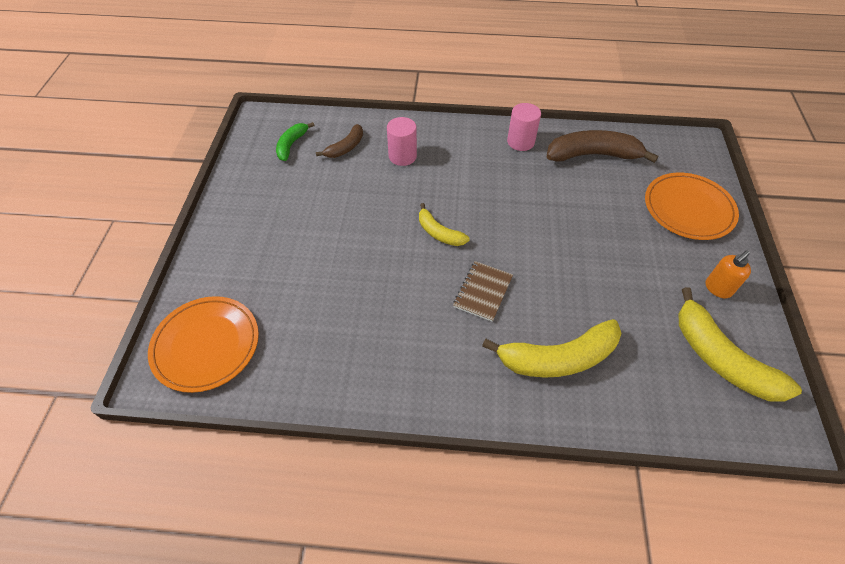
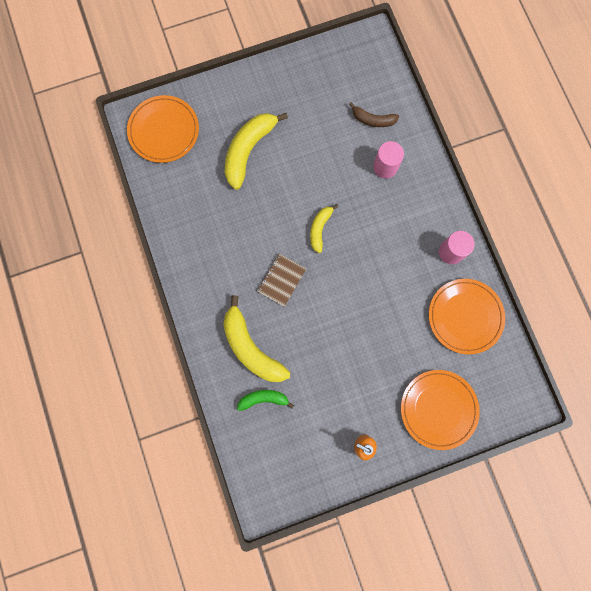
camera: 65 degrees right, 25 degrees up
(291, 145) = (355, 79): green banana -> green banana (263, 399)
(483, 292) = (281, 280): brown notebook -> brown notebook turned 60 degrees counterclockwise
(593, 155) = (465, 316): brown banana -> orange plate
(720, 358) = (300, 456): yellow banana -> yellow banana (249, 150)

